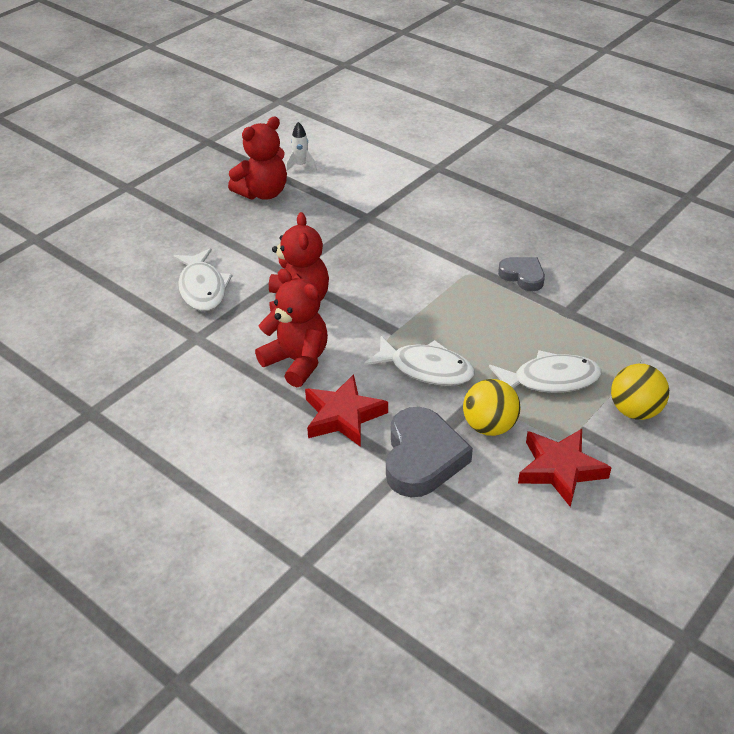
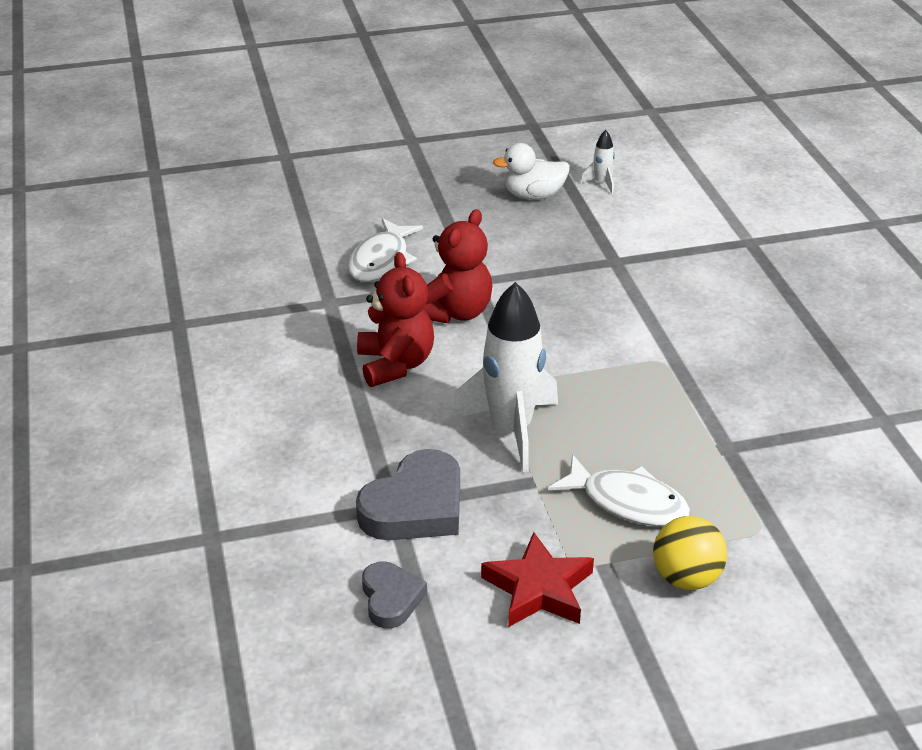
camera: 35 degrees right, 5 degrees down
(263, 193) = (533, 195): red teddy bear -> white duck
(343, 416) = (384, 433): red star -> none
(426, 369) = (511, 430): white fish -> white rocket
(489, 426) = (513, 513): yellow ball -> none
(522, 276) = (717, 389): grey heart -> grey heart (391, 598)

